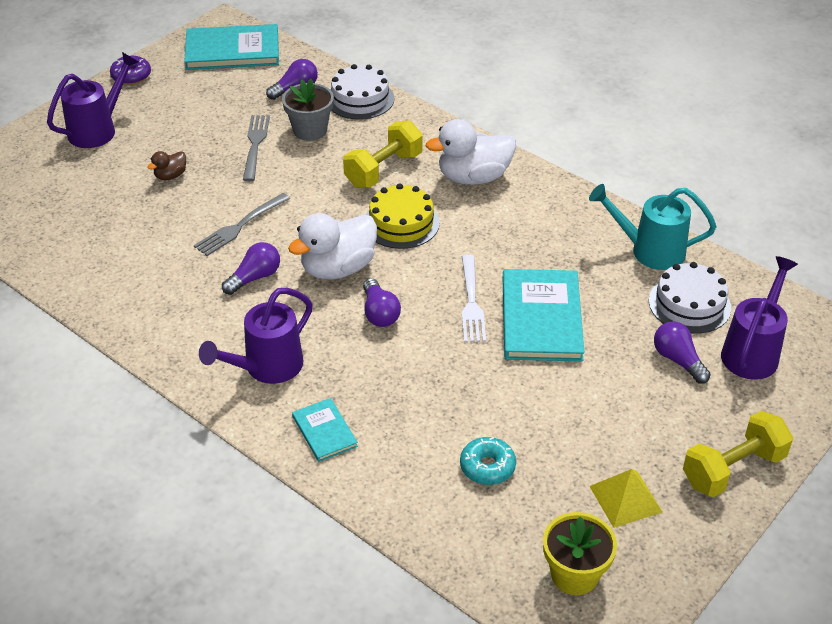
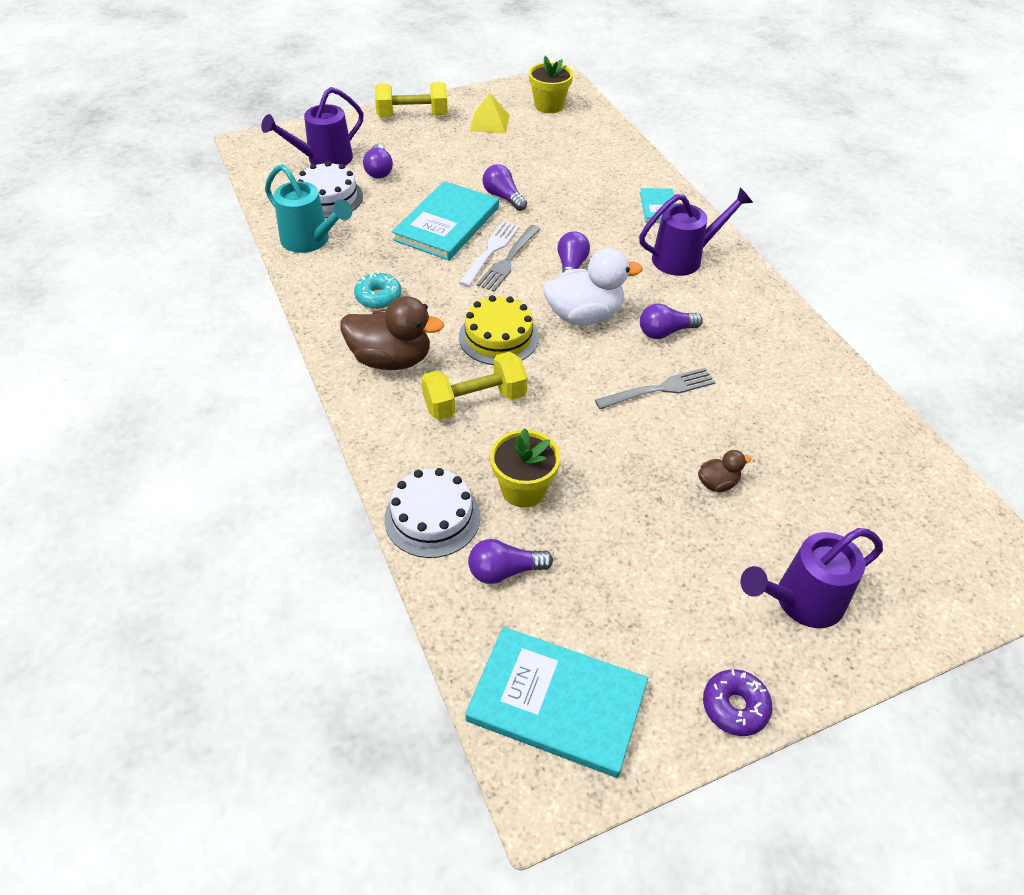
camera: 155 degrees left, 5 degrees up
(255, 145) = (600, 492): grey fork -> grey fork (508, 260)
(310, 130) = (523, 489): grey flower pot -> yellow flower pot
(473, 177) = (391, 359): white duck -> brown duck
(487, 467) = (560, 159): turquoise donut -> turquoise donut (378, 297)
(511, 376) = (503, 197): none -> purple light bulb

